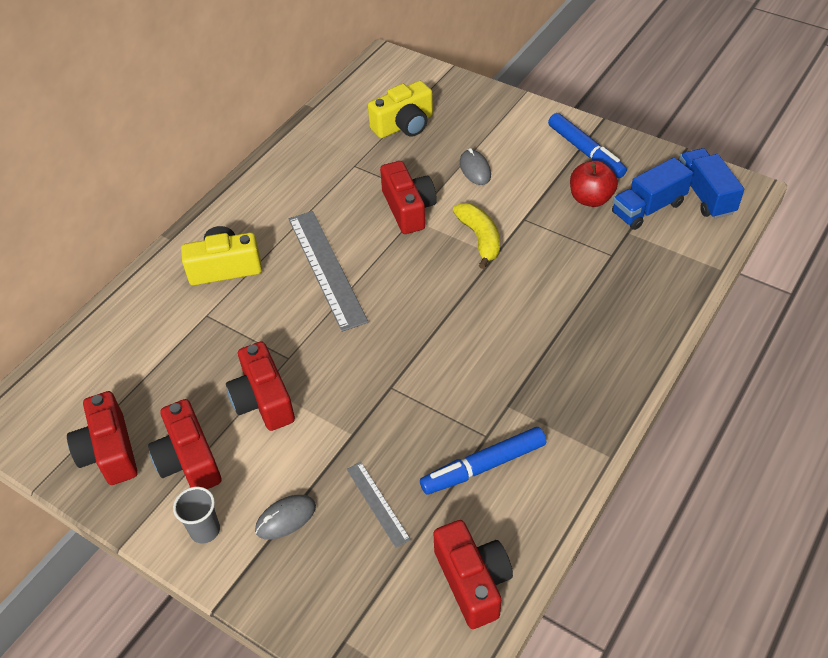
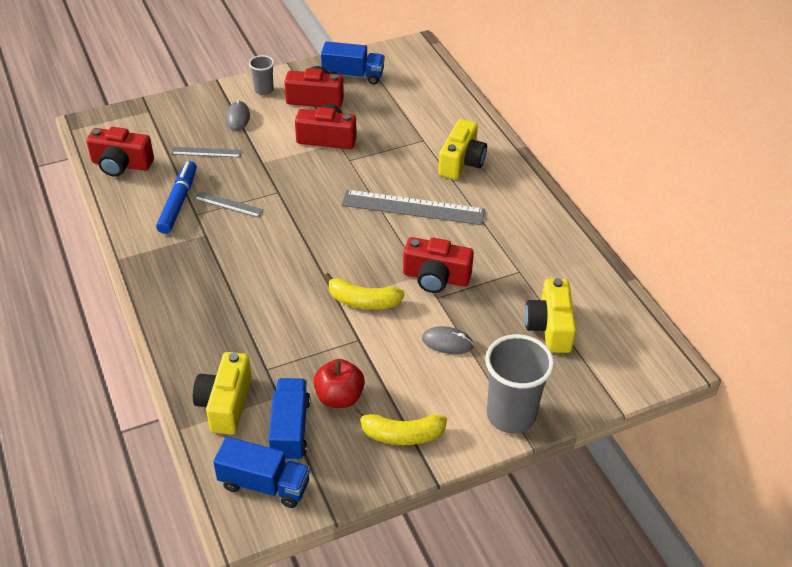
camera: 120 degrees right, 5 degrees down
(109, 451) = (353, 75): red camera -> blue truck
(446, 417) = (228, 204): none -> grey ruler
(510, 110) = (511, 415): none -> grey cup
(585, 151) = (401, 434): blue marker -> yellow banana
(670, 258) = (225, 404): none -> yellow camera

